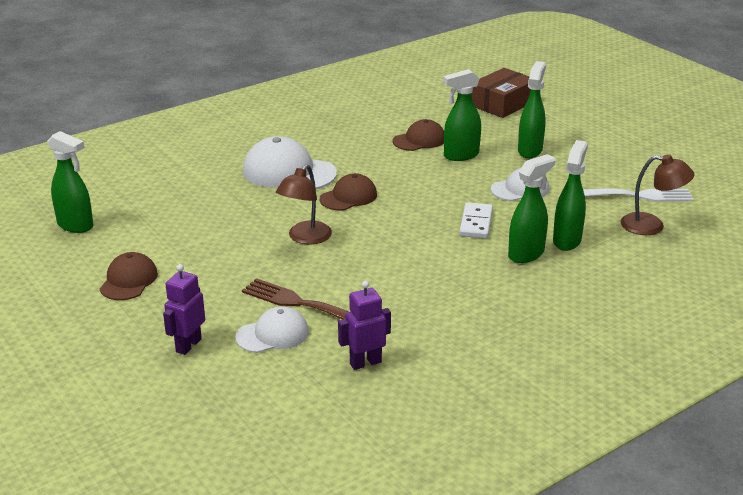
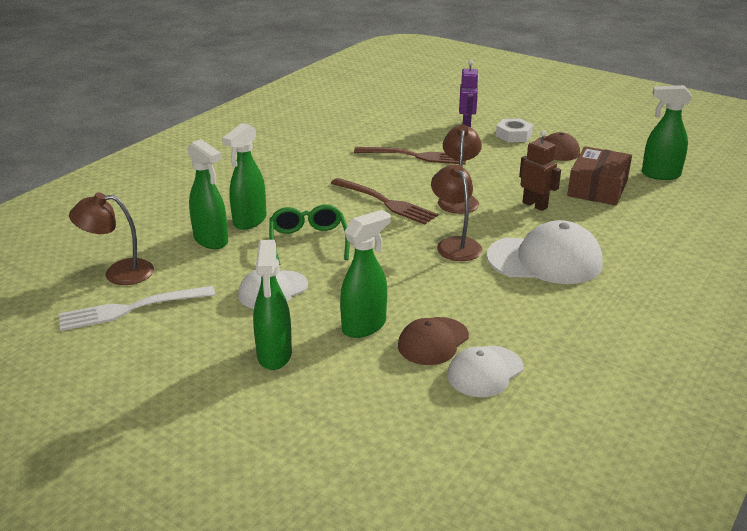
camera: 160 degrees right, 0 degrees up
(150, 313) = (513, 135): none -> white nut
(239, 218) = (535, 205): none -> brown robot
(272, 334) = (418, 138): white cap -> white cap (485, 371)
(348, 197) = (455, 244): brown cap -> brown lamp
(365, 363) = (344, 135): purple robot -> none
(380, 249) = (385, 202): none -> brown fork
(476, 223) = (308, 241): white domino -> green glasses
(502, 103) = (347, 458): brown box -> brown box (598, 188)
(567, 240) = (211, 241): green spray bottle -> green spray bottle turned 45 degrees counterclockwise

